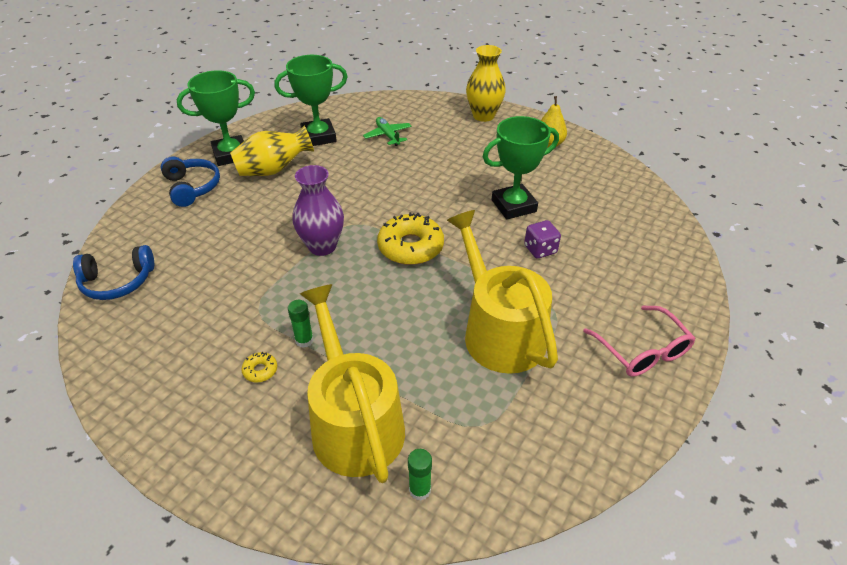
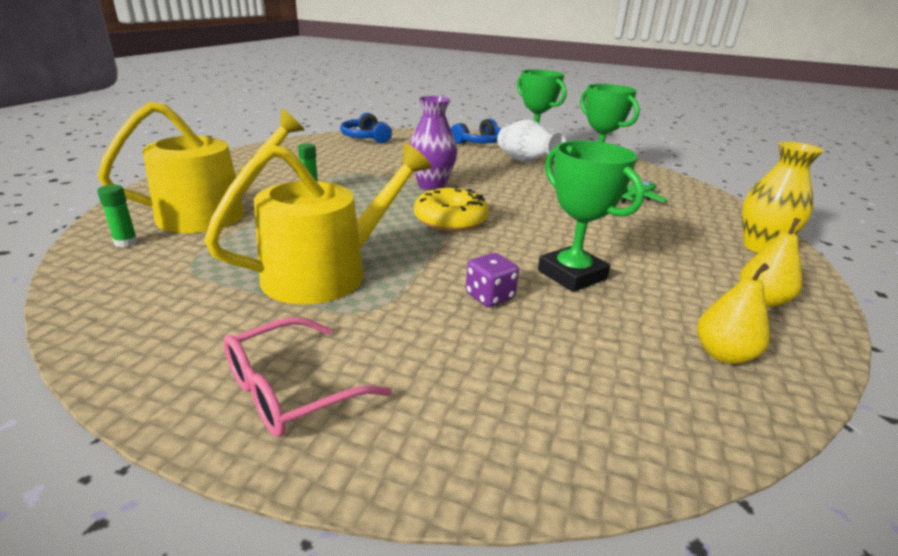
camera: 75 degrees right, 15 degrees down
(260, 370) = (278, 179): yellow donut -> none
(274, 170) = (526, 161): yellow vase -> white vase
(601, 179) = (723, 354): none -> yellow pear

